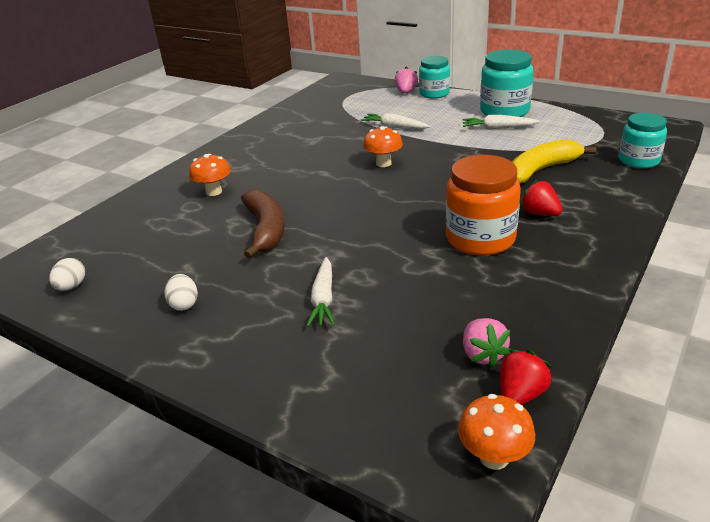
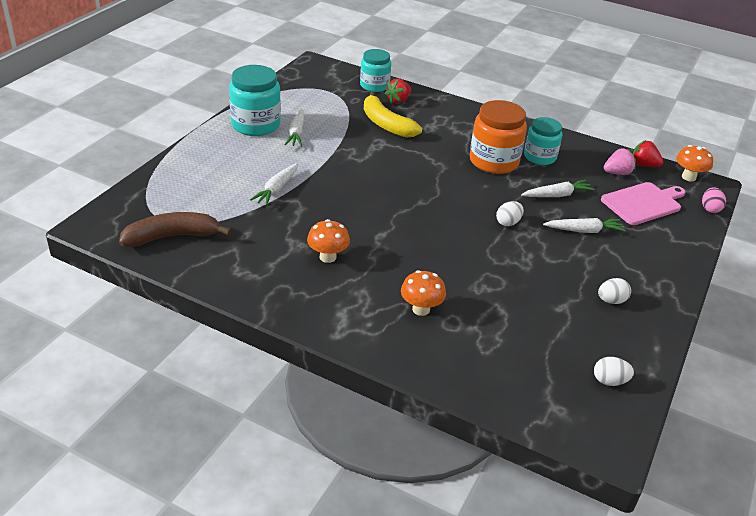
camera: 100 degrees left, 5 degrees up
(265, 230) = (494, 266): brown banana -> brown banana (172, 237)
(342, 242) = (508, 222): none -> white egg
(383, 163) = (364, 199): orange mushroom -> orange mushroom (327, 257)
(384, 464) = (710, 209): none -> pink egg
(394, 371) = (643, 203): none -> pink cutting board
(406, 92) = (171, 177): pink strawberry -> none
(406, 284) = (557, 195): none -> white carrot
(434, 93) = (186, 159): turquoise jar -> turquoise jar (540, 157)
(539, 214) = (456, 134): red strawberry -> red strawberry (398, 100)

